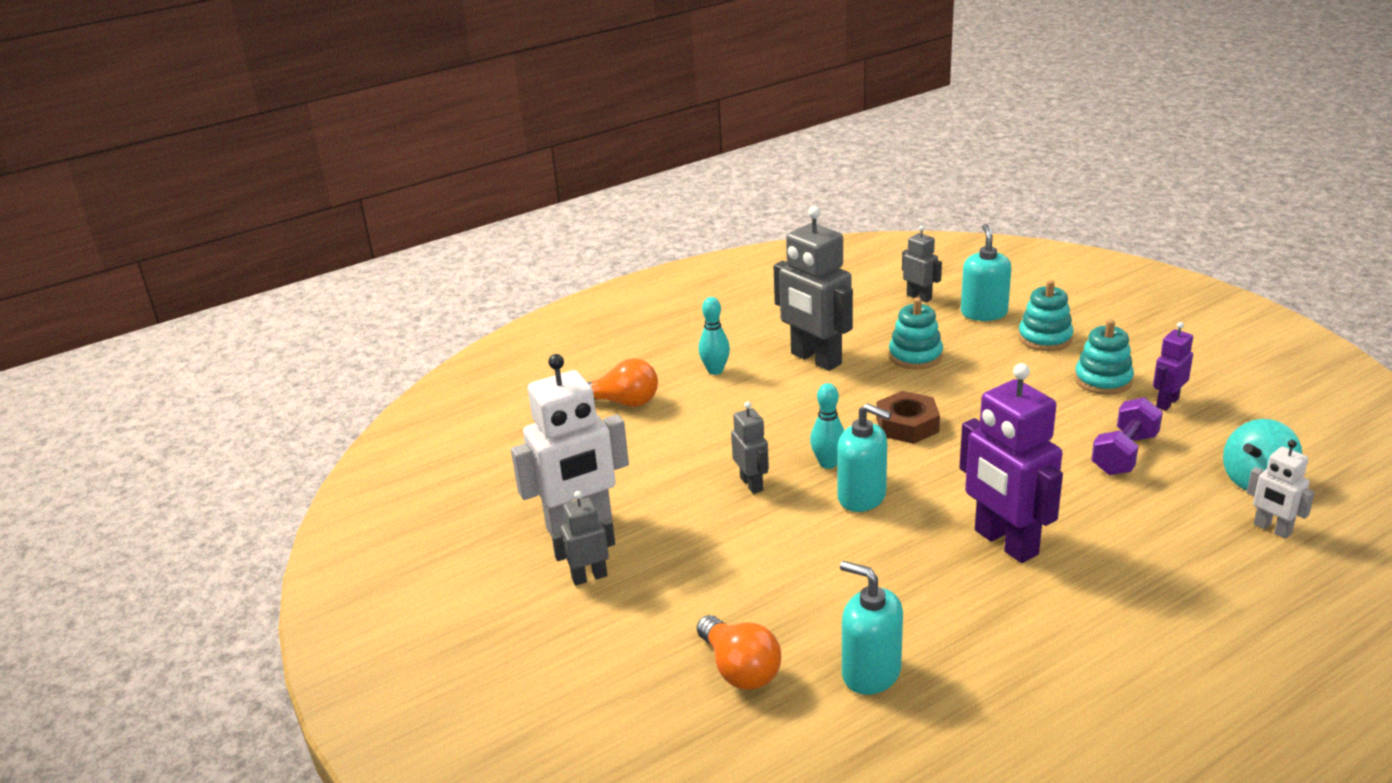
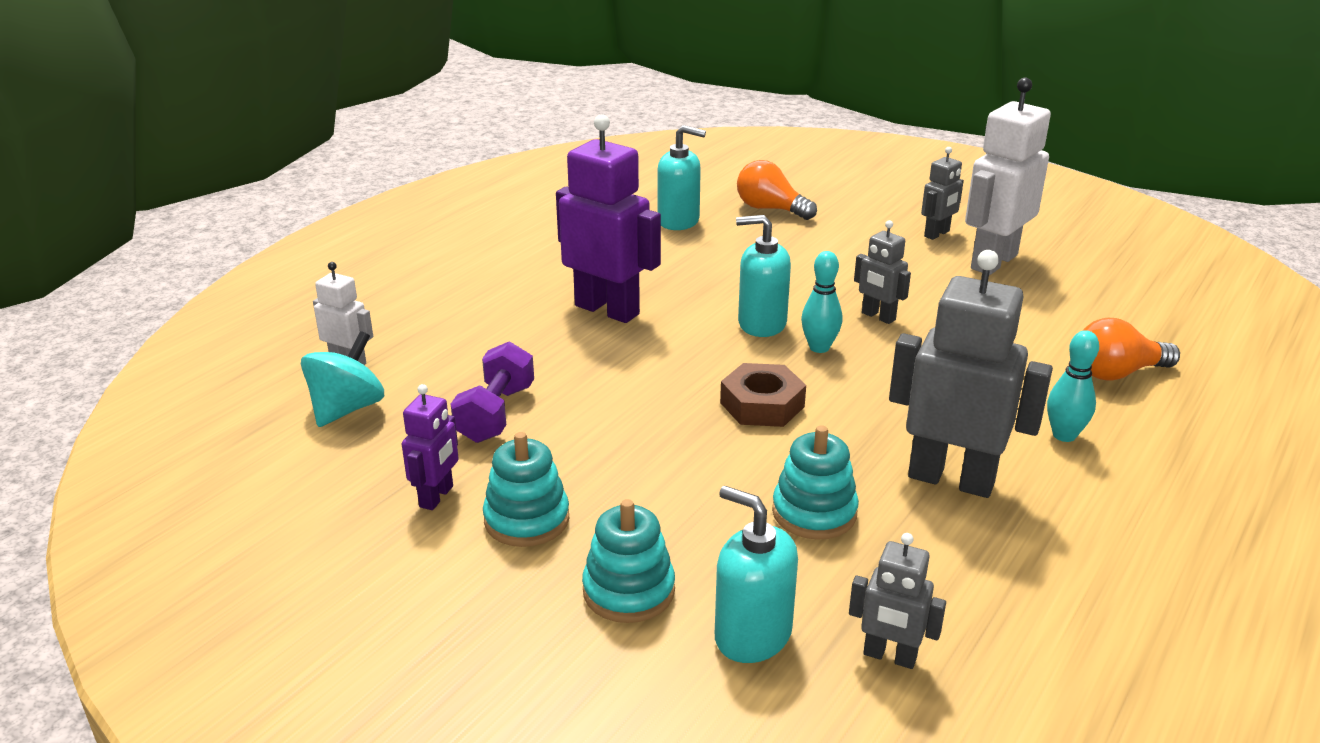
camera: 155 degrees right, 0 degrees up
(984, 313) = (752, 635): turquoise soap dispenser -> turquoise soap dispenser turned 150 degrees clockwise

